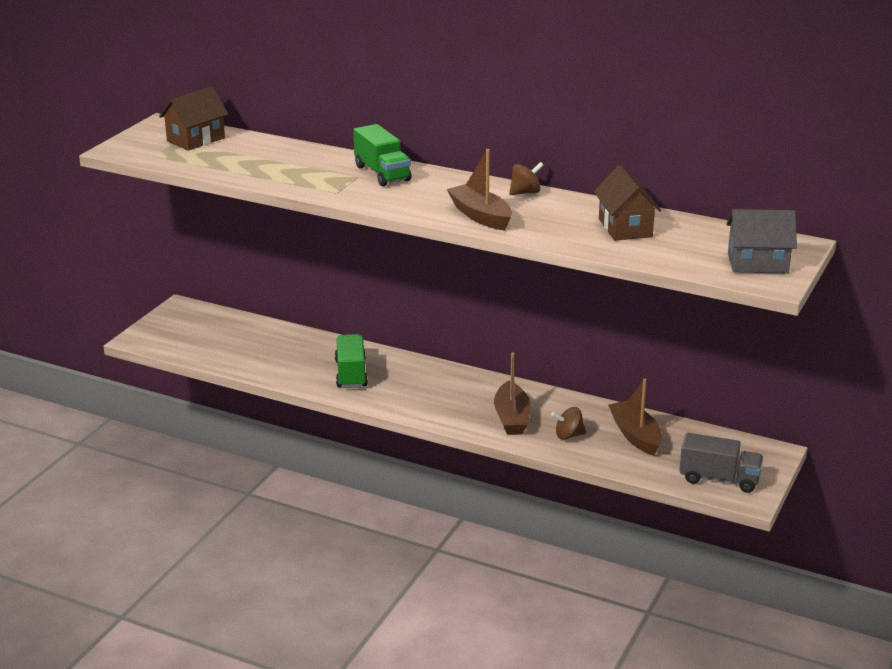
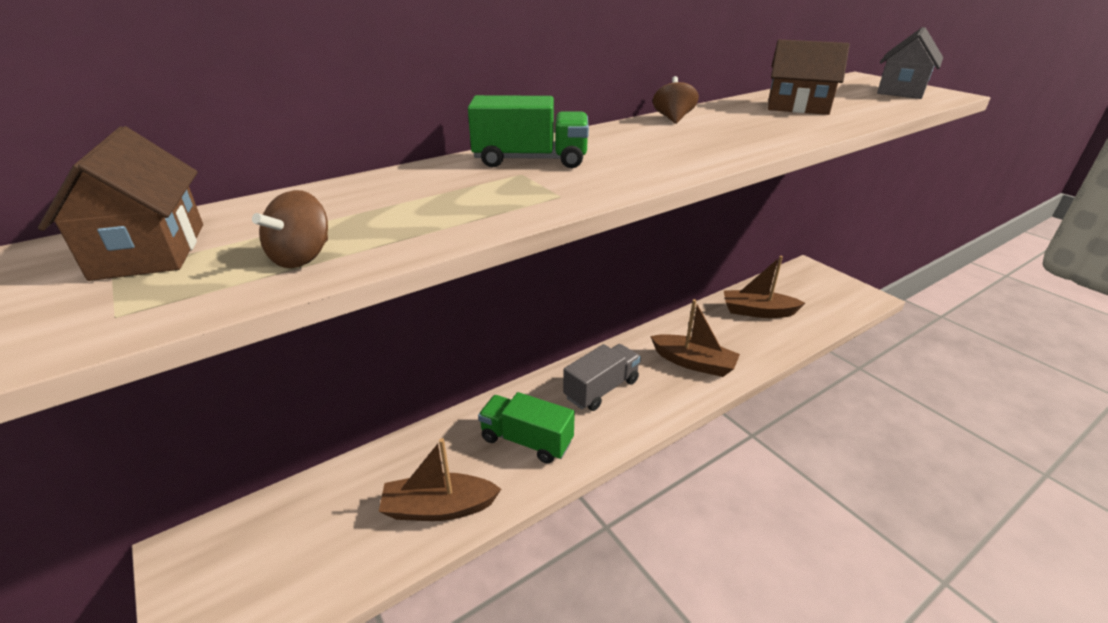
camera: 60 degrees left, 5 degrees up
(481, 216) = (723, 144): brown boat -> brown boat (439, 508)
(568, 435) = (742, 343): brown spinning top -> brown spinning top (302, 257)
(719, 479) = (840, 300): grey truck -> grey truck (601, 389)

